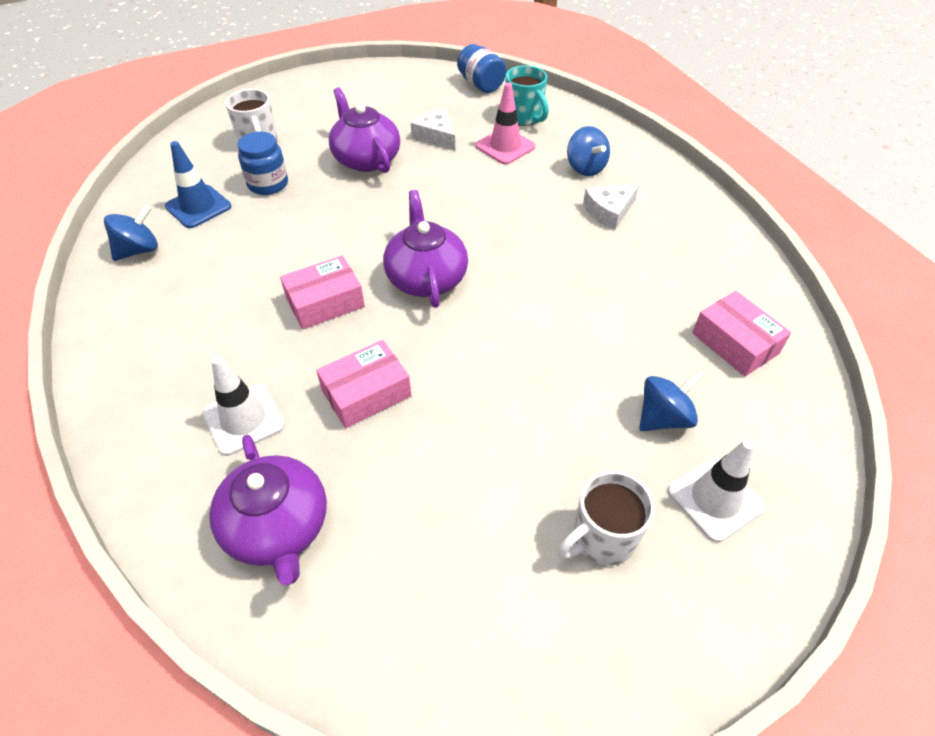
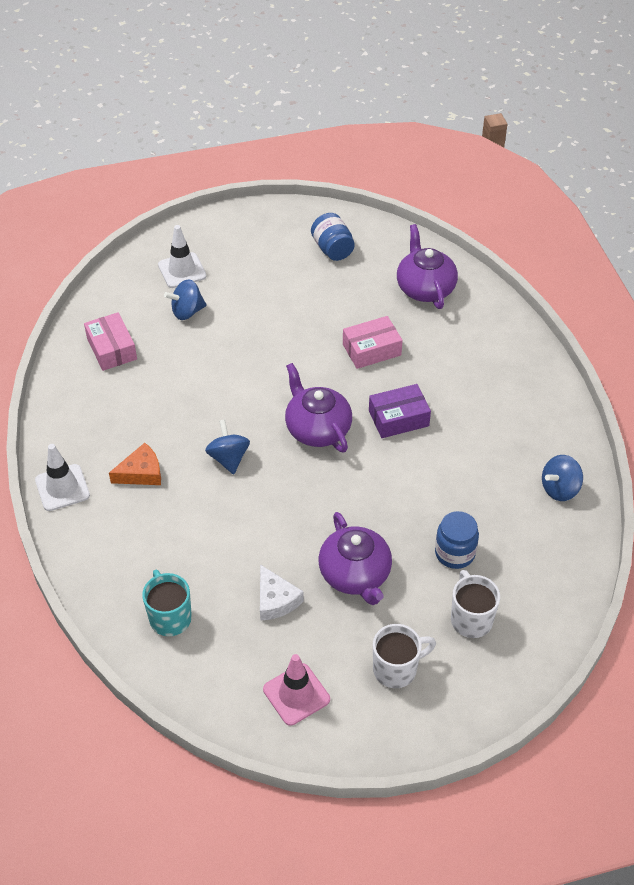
camera: 170 degrees left, 0 degrees up
(198, 207) = (518, 532): blue traffic cone -> none
(244, 419) = (451, 344): white traffic cone -> white traffic cone (62, 488)
(325, 302) = (398, 418): pink box -> purple box
(426, 278) = (317, 429): purple teapot -> purple teapot turned 150 degrees clockwise
(481, 85) = (201, 690): blue jar -> blue jar (332, 249)
(505, 146) = (207, 572): pink traffic cone -> pink traffic cone (296, 694)
(585, 168) = (137, 529): blue spinning top -> blue spinning top (228, 458)
(602, 538) = (252, 262): white mug -> white mug (396, 669)
(609, 211) = (141, 473): white cheese -> orange cheese

